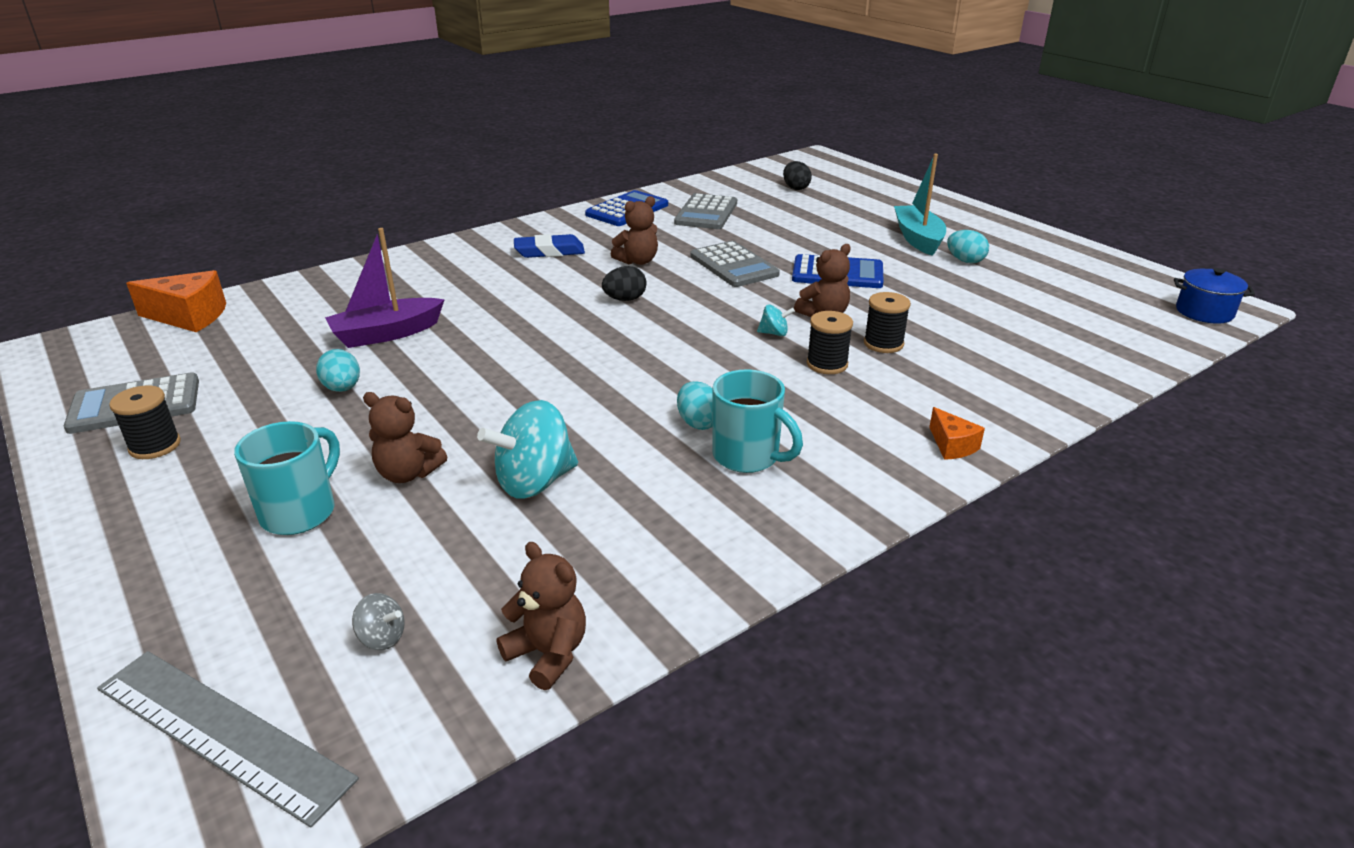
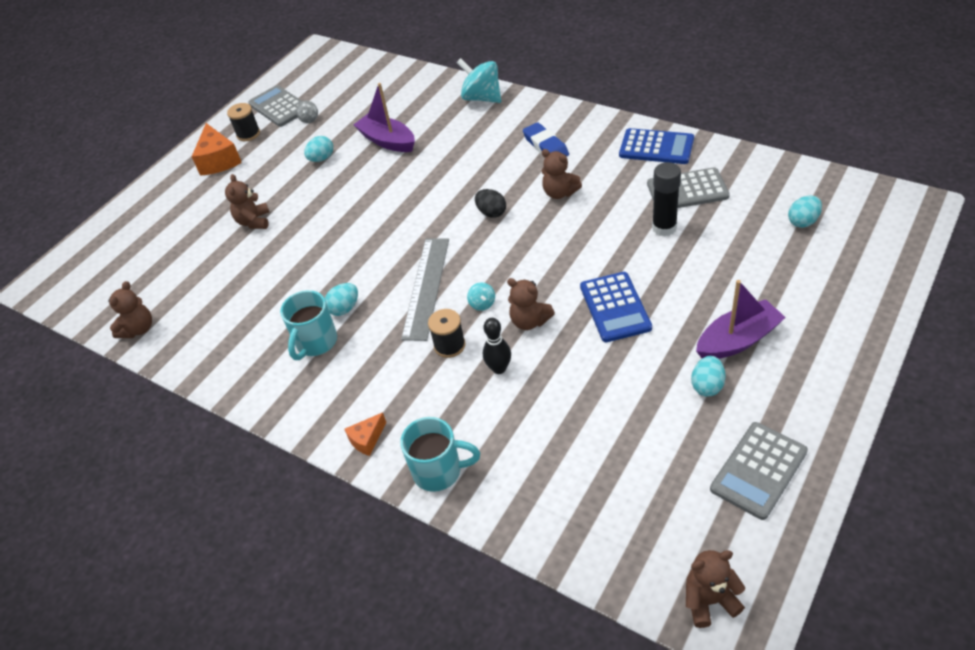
camera: 75 degrees right, 15 degrees up
(189, 316) = (370, 67): orange cheese -> orange cheese (219, 160)
(221, 733) = (83, 260): grey ruler -> grey ruler (426, 287)
(300, 512) = (213, 205): turquoise mug -> turquoise mug (439, 471)
(382, 638) = (138, 274): grey spinning top -> grey spinning top (309, 119)
(534, 482) = (261, 268): turquoise spinning top -> turquoise spinning top (482, 98)
(734, 265) = (588, 244): grey calculator -> grey calculator (758, 470)
(747, 232) = (664, 228): none -> black glue stick
(795, 188) = (803, 221): black egg -> turquoise egg
(883, 344) = (499, 368): black spool -> black bowling pin
(918, 239) = (738, 340): turquoise boat -> purple boat
(1204, 312) = (709, 600): blue pot -> brown teddy bear

